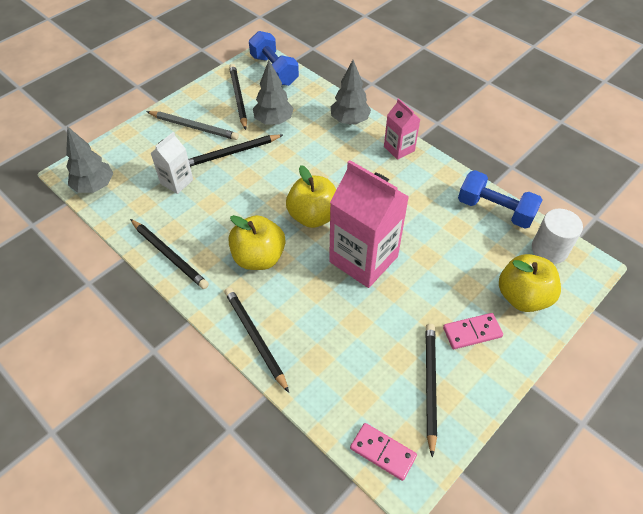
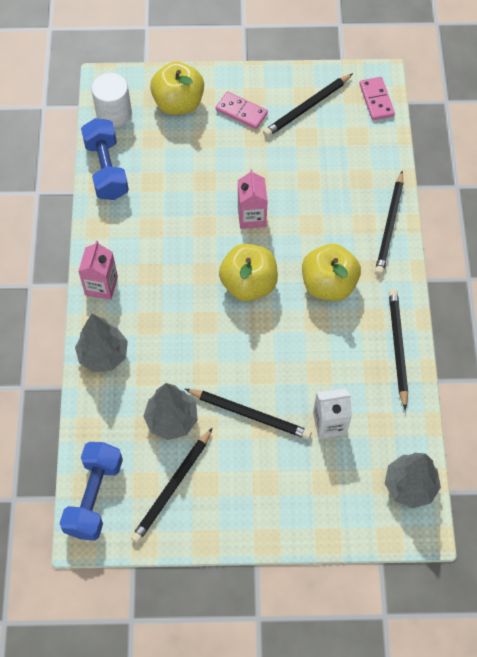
camera: 135 degrees left, 10 degrees up
(193, 127) = (255, 484): grey pencil -> none
(363, 259) = (251, 216): pink carton -> pink carton, size x0.52

